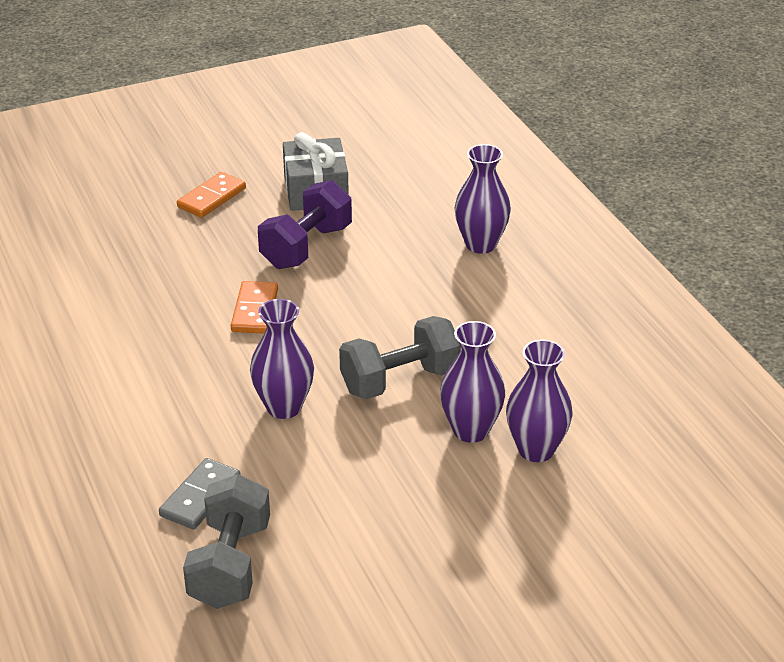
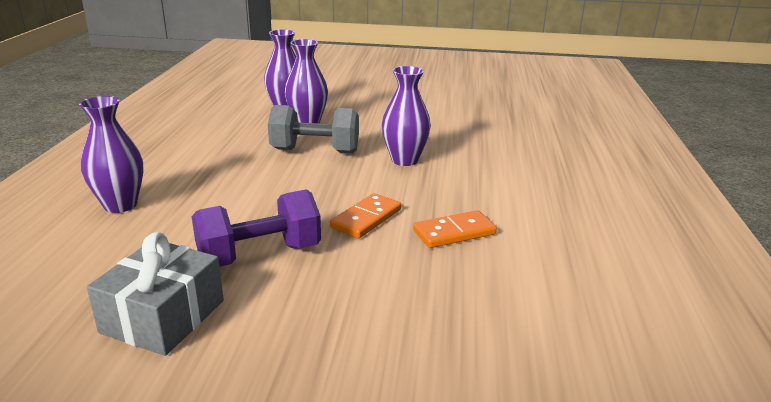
camera: 150 degrees left, 10 degrees down
(200, 497) = (492, 140): grey domino -> none
(211, 198) = (289, 359): orange domino -> orange domino (454, 232)
(230, 565) = (492, 117): grey dumbbell -> none

